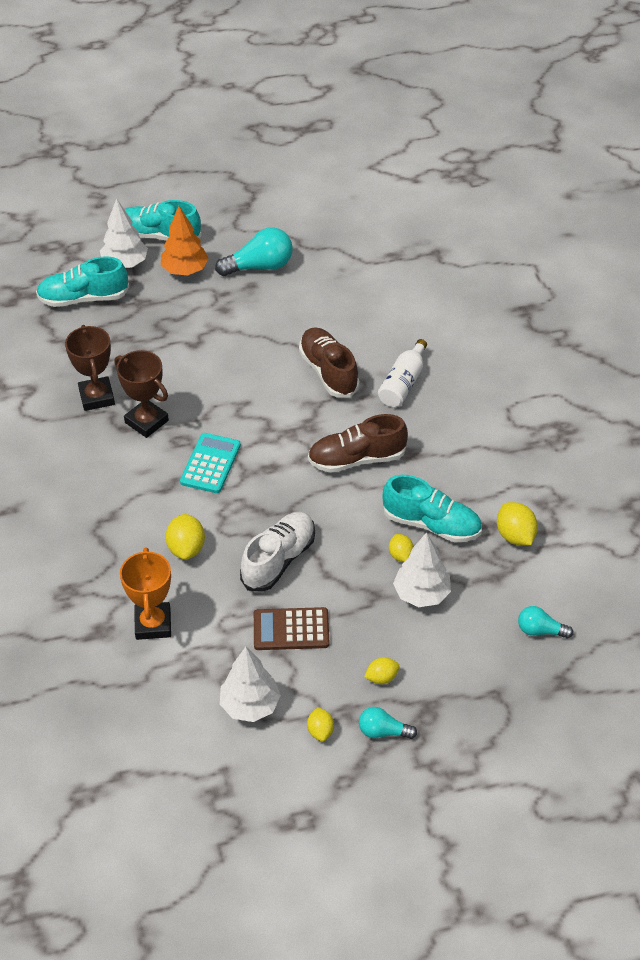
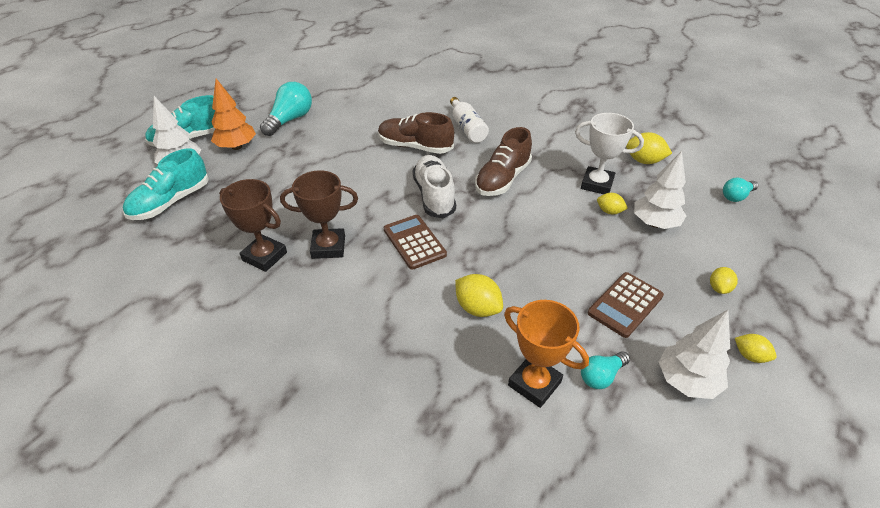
camera: 45 degrees left, 5 degrees down
(210, 463) = (414, 242): turquoise calculator -> brown calculator
(279, 560) = (548, 267): white shoe -> white shoe (434, 196)
(383, 731) = (777, 321): turquoise light bulb -> turquoise light bulb (601, 376)
(431, 524) = (597, 184): turquoise shoe -> white trophy

